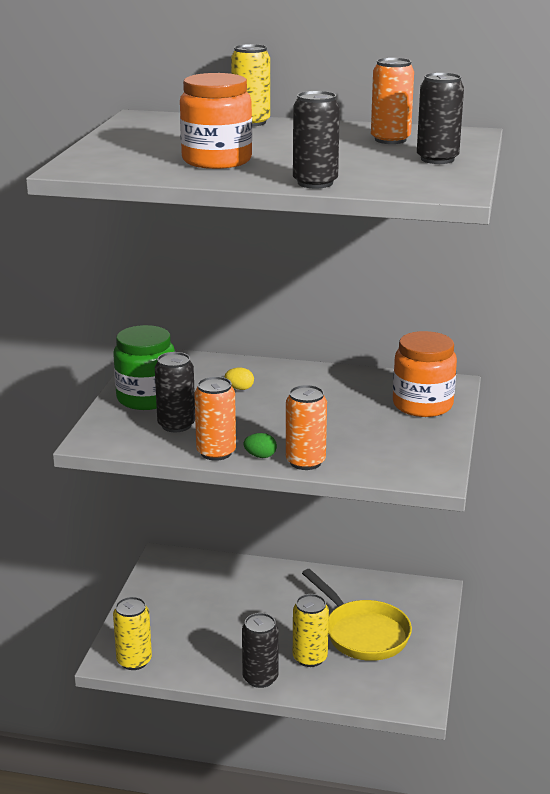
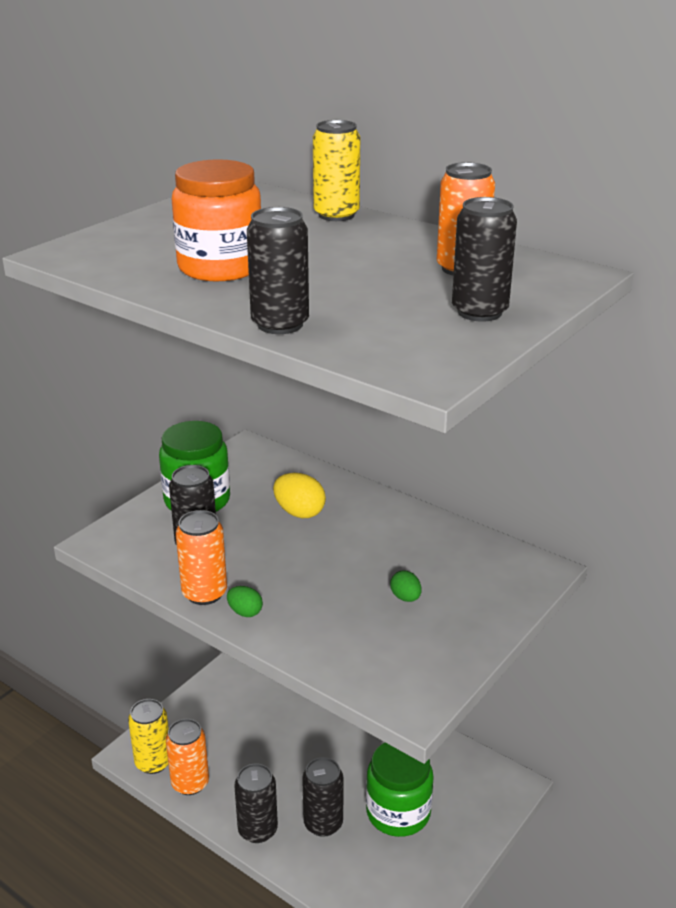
camera: 25 degrees right, 5 degrees up
(239, 388) = (299, 512): yellow egg -> yellow egg, size x1.67
(305, 462) = (285, 635): orange can -> orange can (190, 783)
(310, 658) = (323, 823): yellow can -> black can
(363, 633) = (398, 812): yellow pan -> green jar
(372, 420) = (405, 598): none -> green egg
(422, 405) = (482, 591): orange jar -> none

